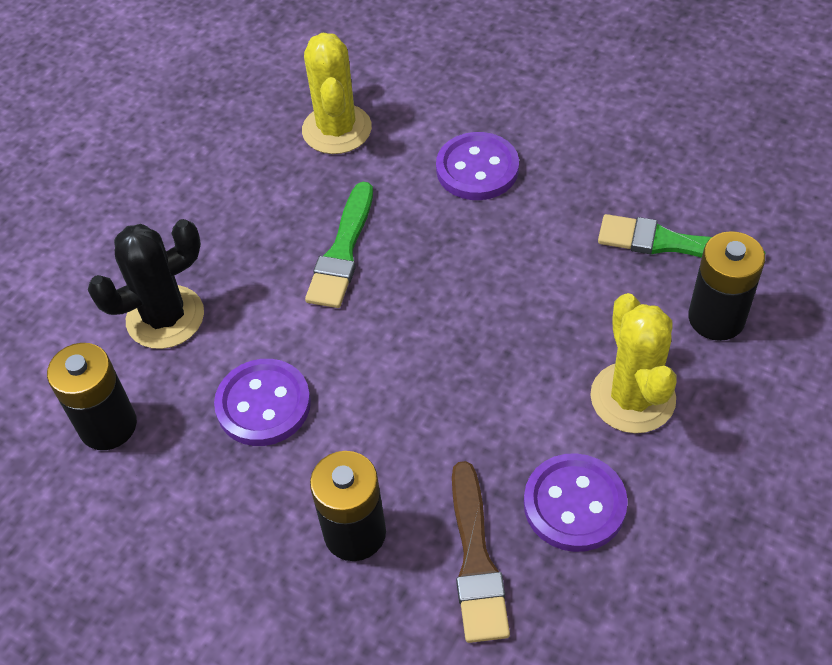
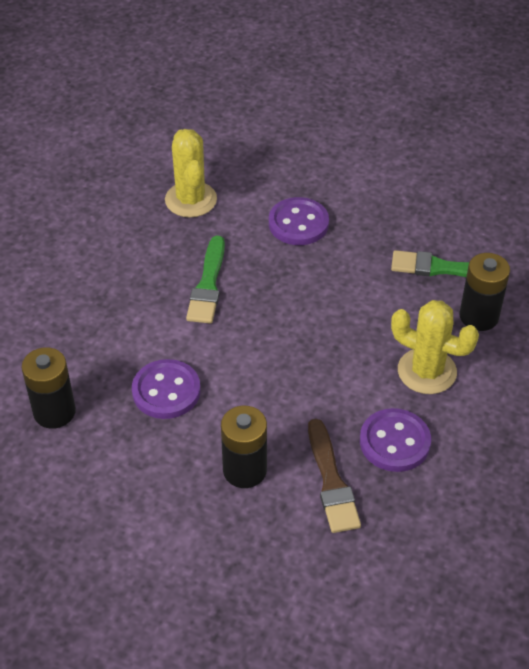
camera: 10 degrees left, 5 degrees down
(165, 317) = (84, 336): black cactus -> none
(632, 398) = (427, 371): yellow cactus -> yellow cactus turned 45 degrees counterclockwise

